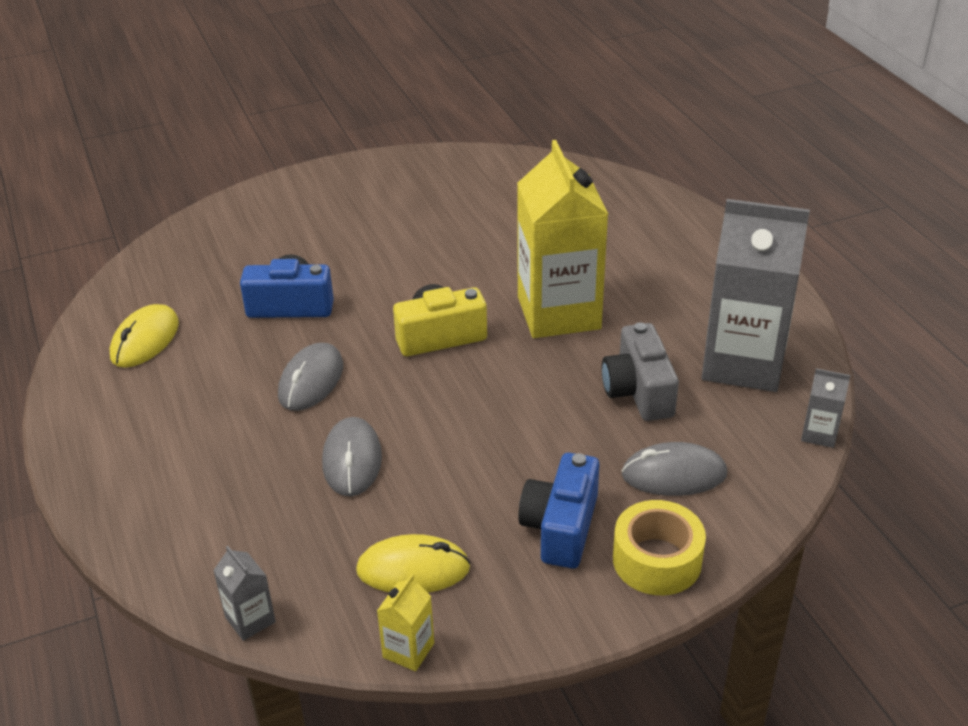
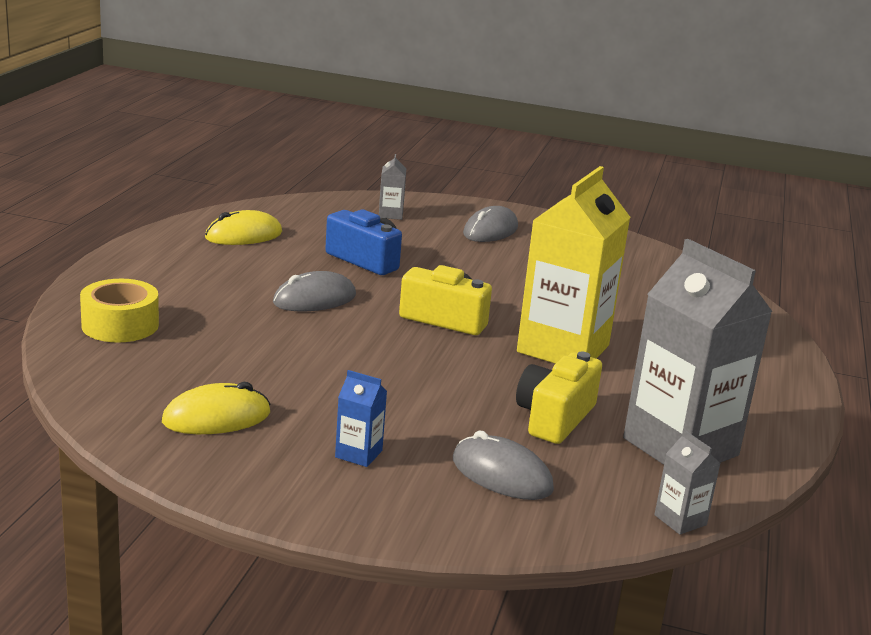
camera: 35 degrees right, 15 degrees down
(250, 619) = (76, 384): grey carton -> grey carton (390, 214)
(352, 460) = (273, 347): grey mouse -> grey mouse (490, 231)
(408, 650) = (142, 452): yellow carton -> none
(413, 569) = (216, 417): yellow mouse -> yellow mouse turned 60 degrees counterclockwise
(561, 527) = (358, 454): blue camera -> blue carton
(638, 391) = (554, 418): grey camera -> yellow camera
(657, 560) = (401, 510): yellow tape -> yellow tape (120, 325)

